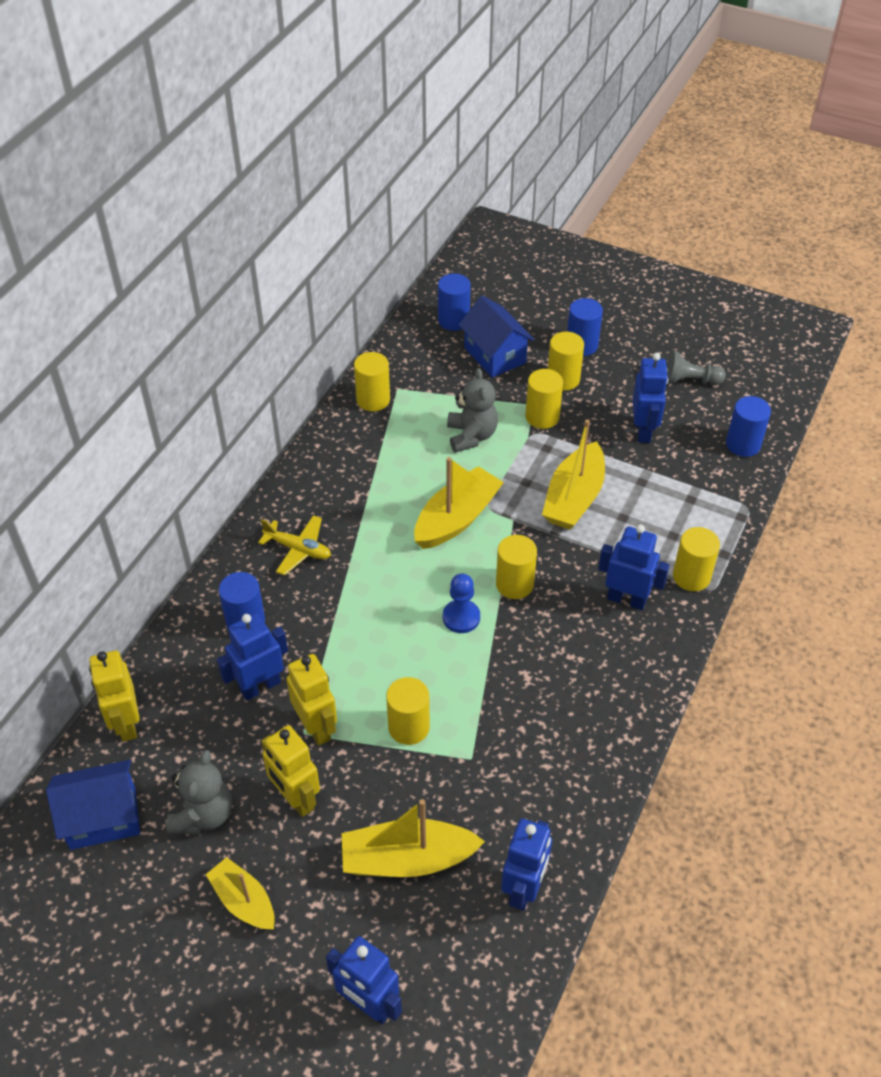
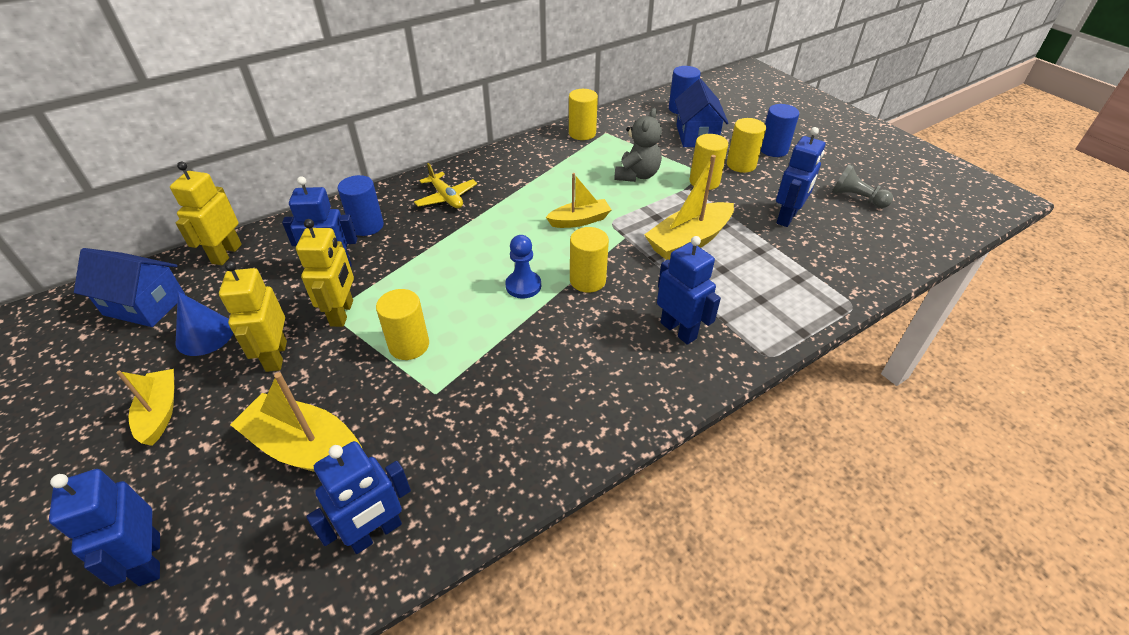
camera: 30 degrees right, 5 degrees down
(203, 814) = (205, 335): grey teddy bear -> blue cone
(457, 518) = (579, 220): yellow boat -> yellow boat, size x0.63
(691, 576) = (756, 337): yellow cylinder -> none
(743, 444) = (879, 257): blue cylinder -> none

